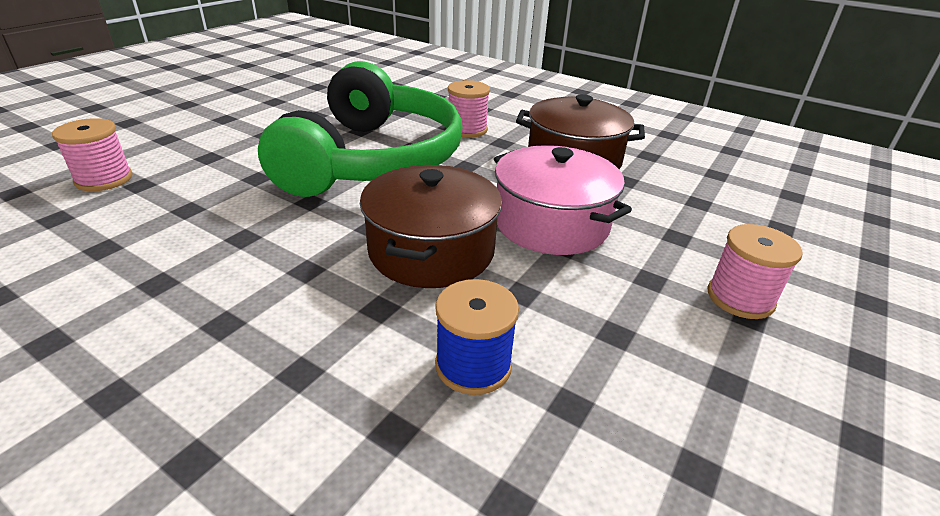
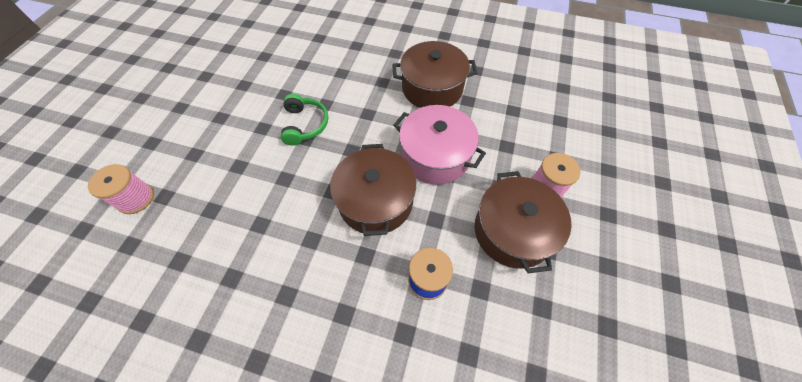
camera: 15 degrees left, 25 degrees up
(371, 159) = (305, 125): green headphones -> green headphones, size x0.41
(467, 129) = (355, 73): pink spool -> none
(660, 339) = (512, 231): none -> brown pot

